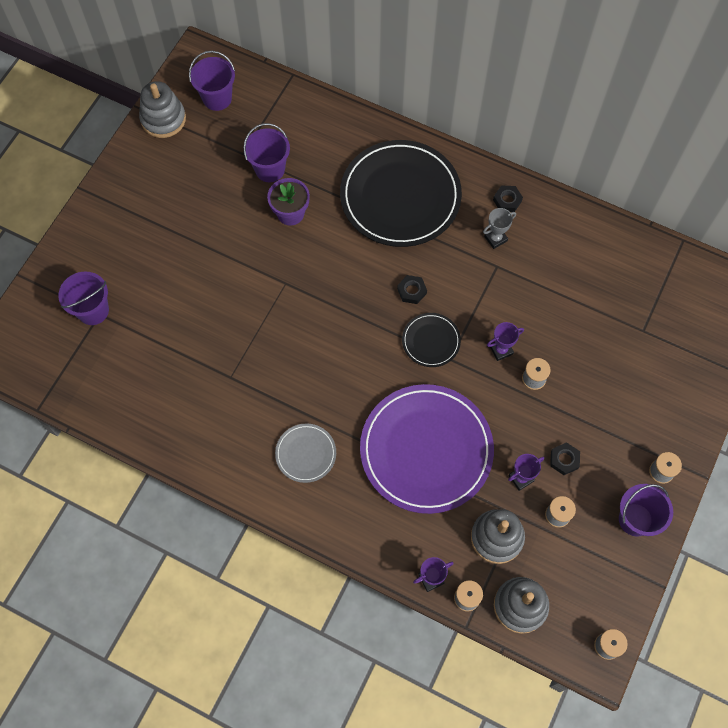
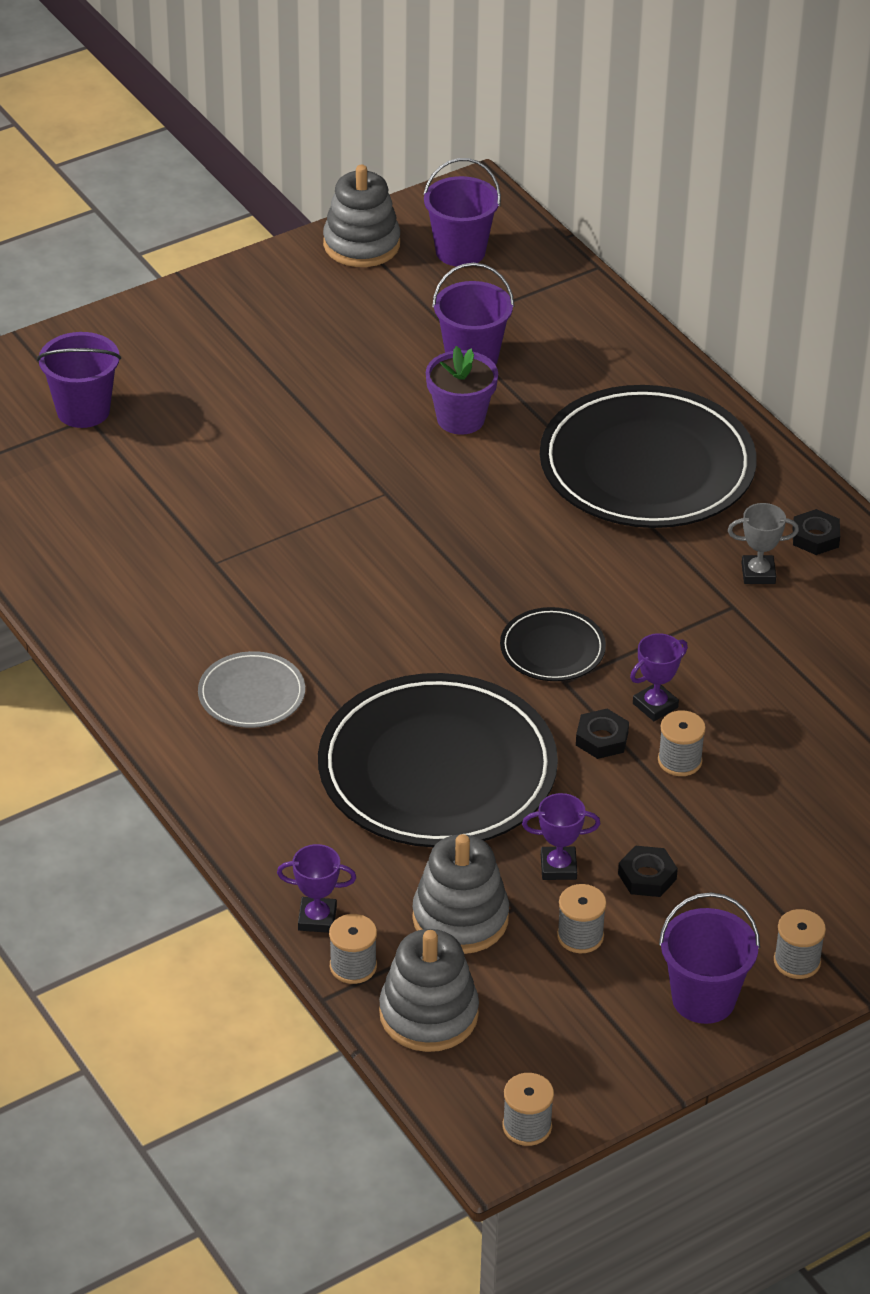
camera: 30 degrees right, 25 degrees down
(412, 291) = (571, 580): black nut -> black nut (602, 739)
(426, 450) = (437, 769): purple plate -> black plate
(501, 350) = (655, 705): purple trophy -> purple trophy turned 45 degrees counterclockwise

